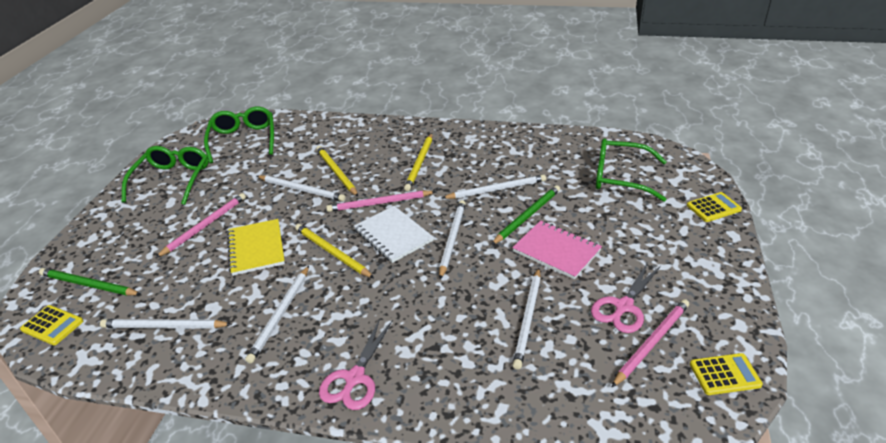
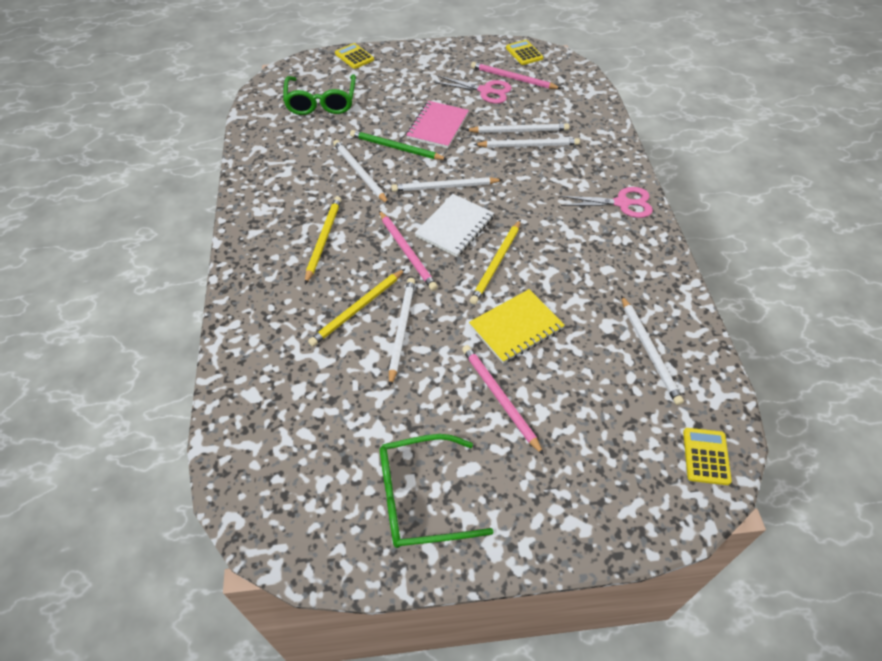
camera: 110 degrees left, 15 degrees up
(88, 285) = (640, 462): green pencil -> none
(205, 226) = (499, 398): pink pencil -> pink pencil turned 45 degrees clockwise
(243, 139) = (294, 456): green glasses -> none
(280, 315) = (589, 270): white pencil -> white pencil (528, 145)
(419, 163) = (323, 239): yellow pencil -> yellow pencil turned 75 degrees counterclockwise

